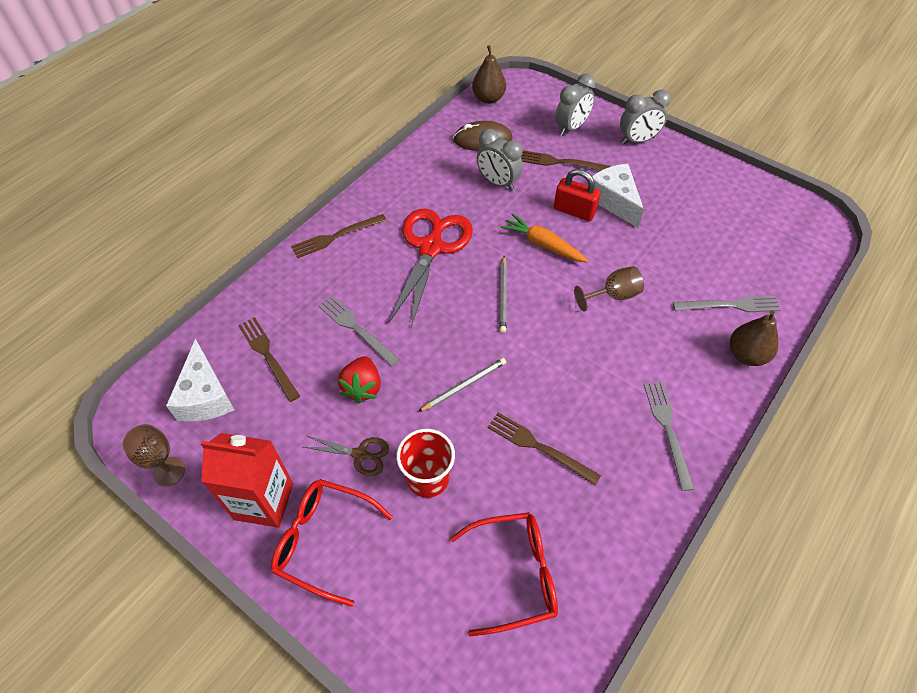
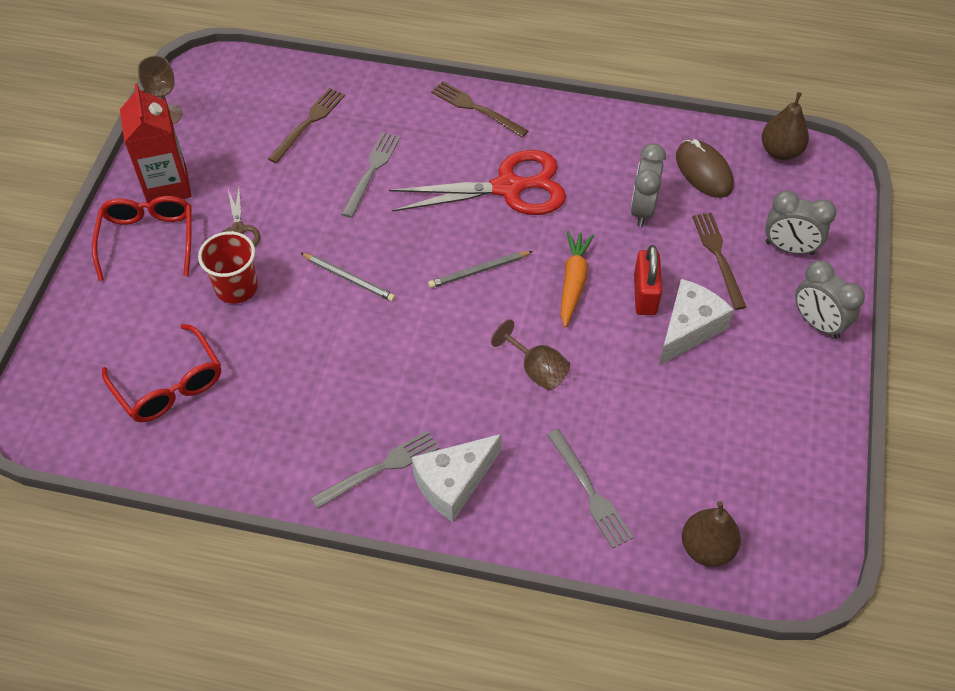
camera: 65 degrees right, 0 degrees up
(205, 396) = (247, 102): white cheese -> white cheese (453, 483)
(362, 387) = (308, 203): red strawberry -> none
(539, 447) = (307, 362): brown fork -> none
(746, 355) = (522, 524): brown pear -> brown pear (707, 548)

